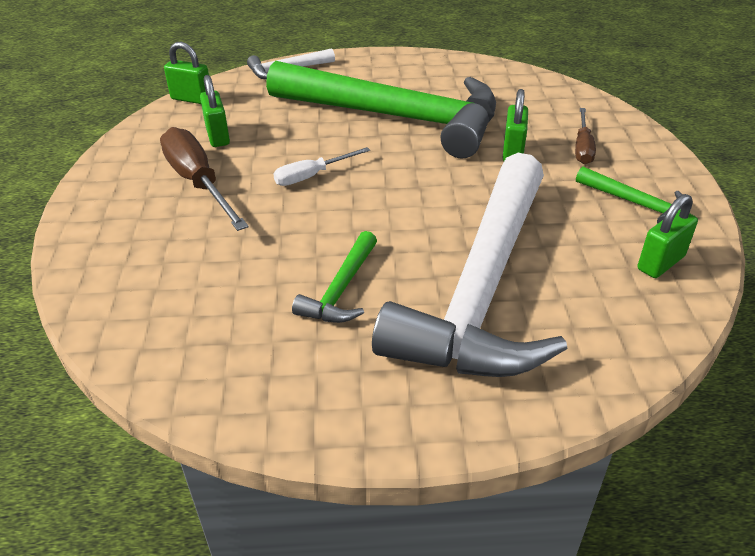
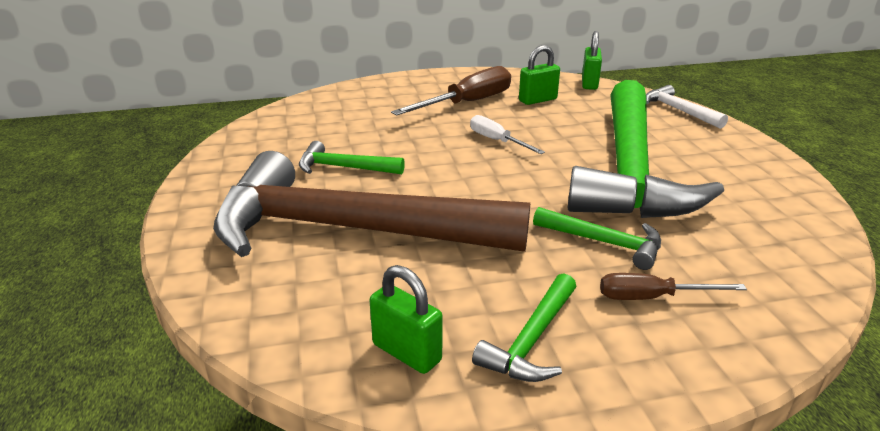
camera: 80 degrees right, 10 degrees down
(482, 288) = (349, 230): white hammer -> brown hammer
(513, 152) = (604, 242): green padlock -> green hammer

